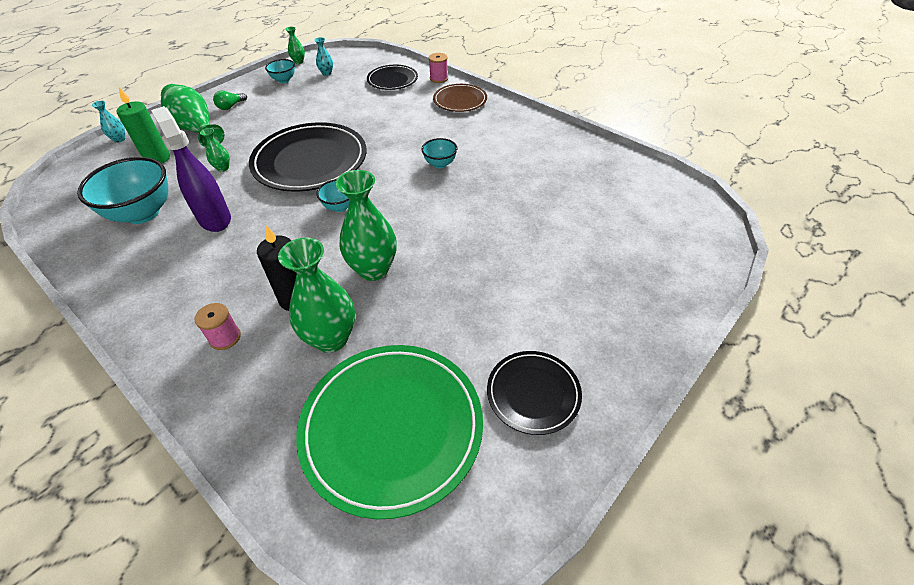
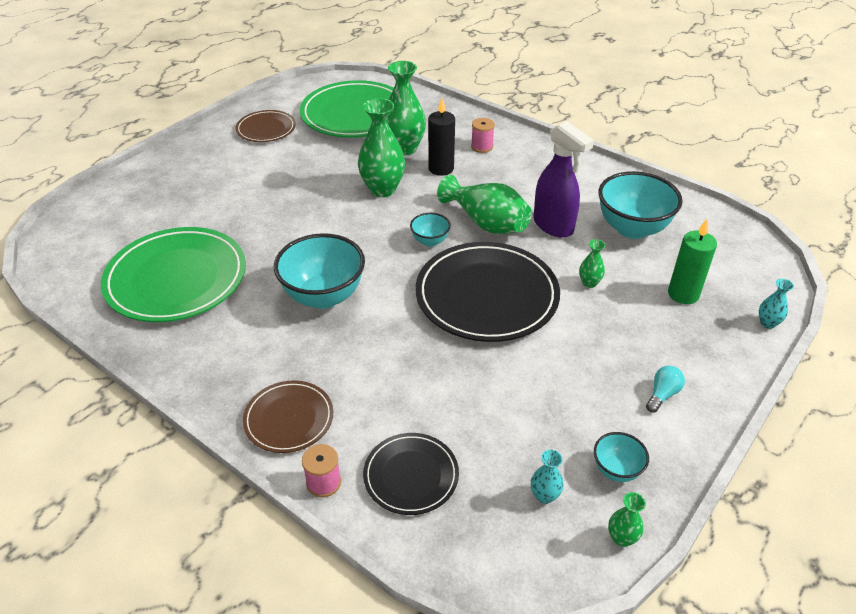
camera: 175 degrees right, 5 degrees down
(197, 129) = (676, 344): green vase -> green vase (486, 223)
(231, 106) = (662, 394): green light bulb -> turquoise light bulb
(440, 164) = (323, 296): turquoise bowl -> turquoise bowl, size x2.02
(533, 393) = (266, 129): black plate -> brown plate
(567, 180) = (176, 279): none -> green plate

